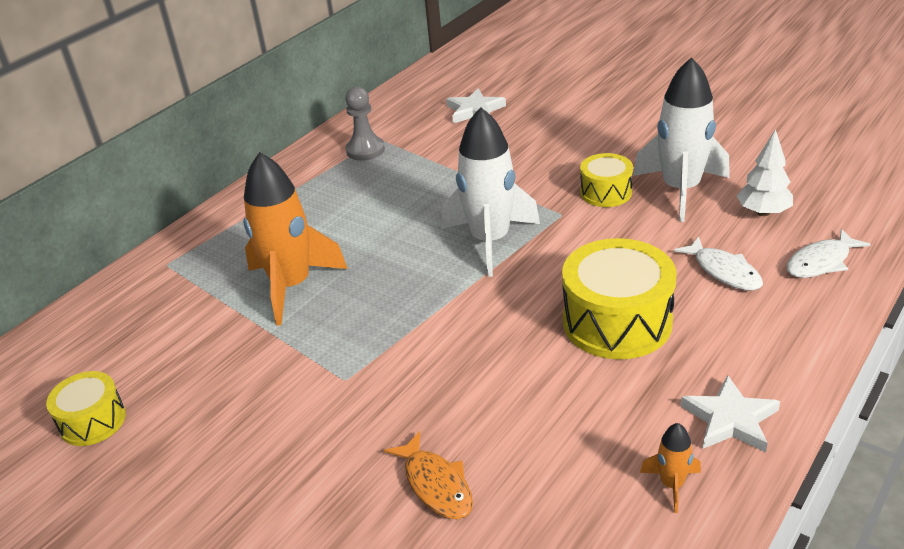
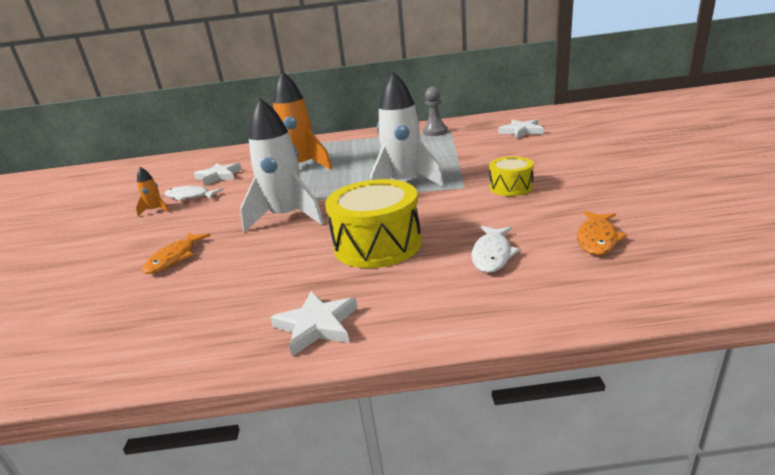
camera: 50 degrees right, 10 degrees down
(93, 421) = (171, 179): yellow drum -> none
(180, 368) = (219, 176): none -> white star
(672, 485) = (224, 330): orange rocket -> orange rocket (156, 210)
(681, 190) = (562, 204): white rocket -> white rocket (287, 217)
(763, 212) = (597, 239): white tree -> orange fish
(821, 262) = (578, 287): white fish -> white fish (190, 196)

